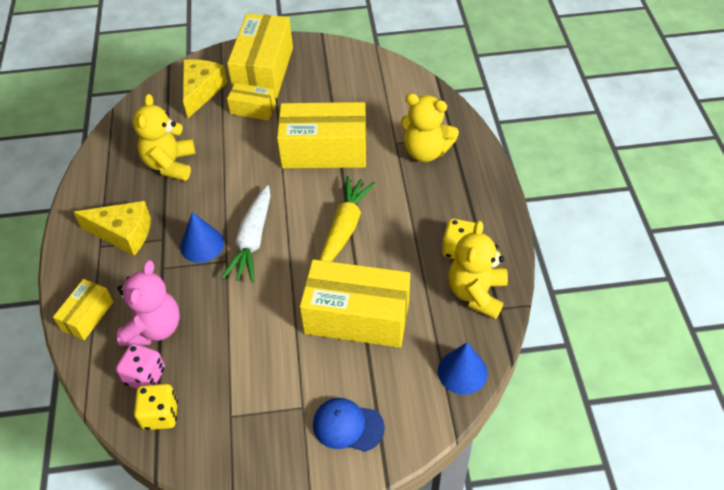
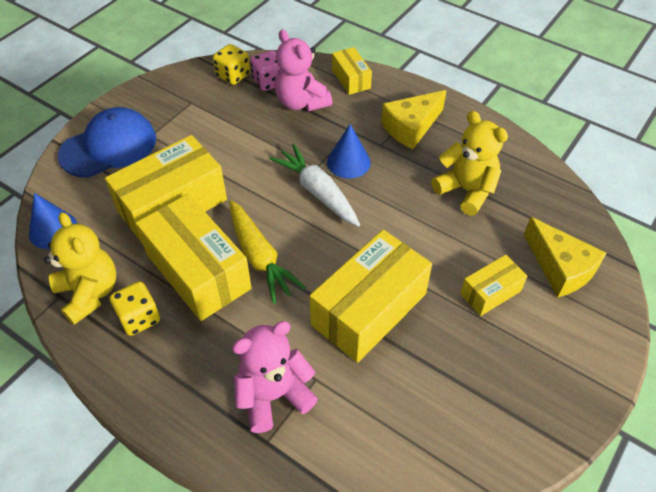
camera: 130 degrees right, 0 degrees up
(264, 70) = (552, 343): yellow box -> yellow box (198, 271)
(347, 426) = (109, 147): blue cap -> blue cap, size x1.62
(426, 151) = (273, 395): yellow teddy bear -> pink teddy bear

